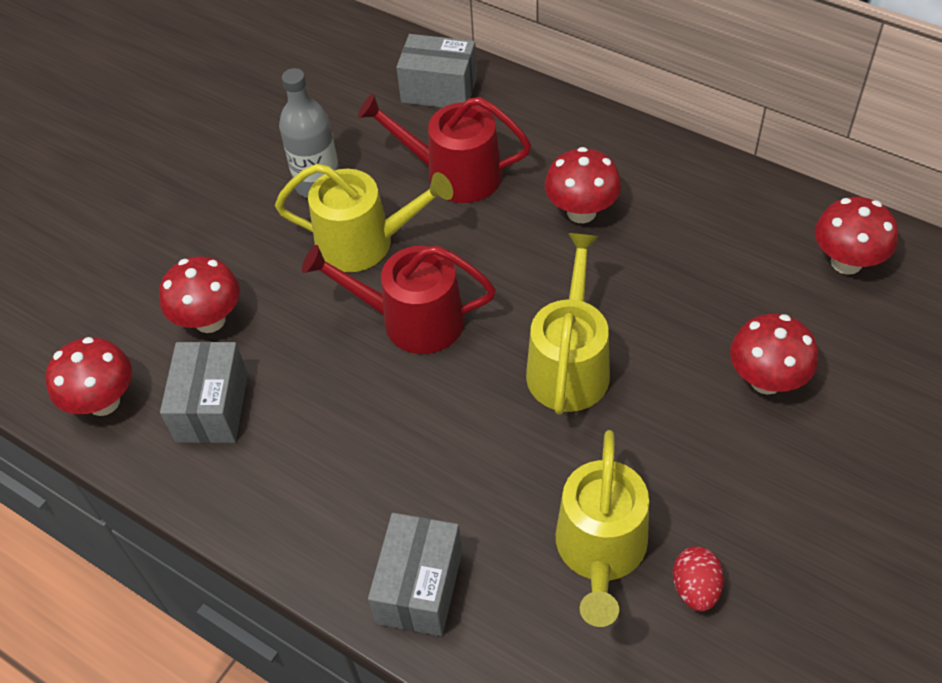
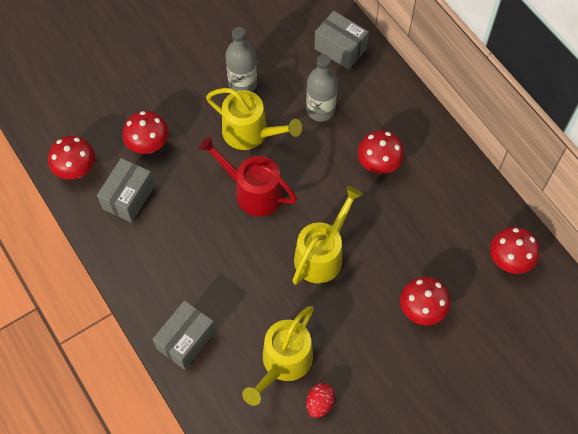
camera: 20 degrees right, 10 degrees up
(454, 174) = (320, 110): red watering can -> grey bottle

